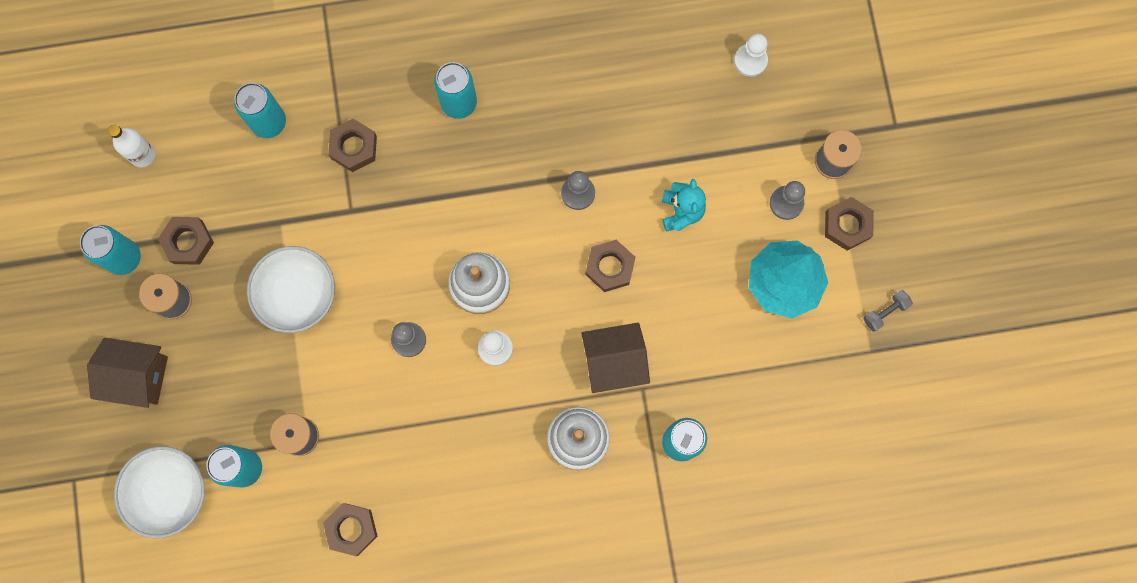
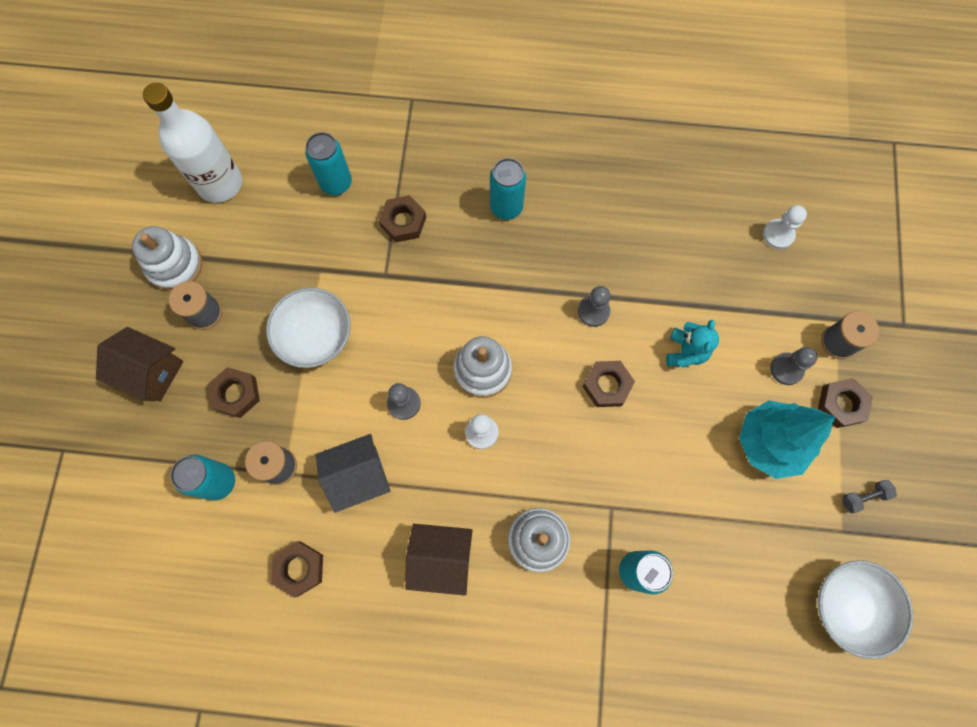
camera: 15 degrees right, 5 degrees down
(124, 258) = (175, 265): turquoise can -> white stacking toy
(142, 155) = (220, 183): white bottle -> white bottle, size x1.95
(170, 492) = (144, 486): white bowl -> white bowl (847, 606)
(188, 242) = (234, 266): brown nut -> brown nut (236, 394)
(384, 425) = (359, 476): none -> grey house
(614, 362) = (590, 475): brown house -> brown house (441, 558)

